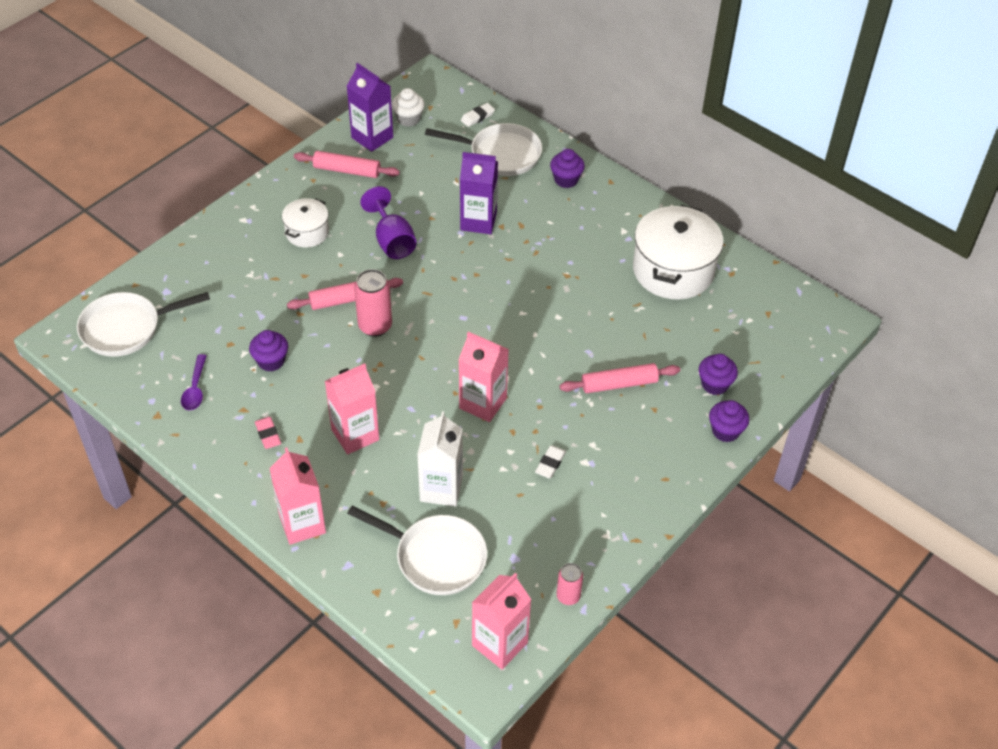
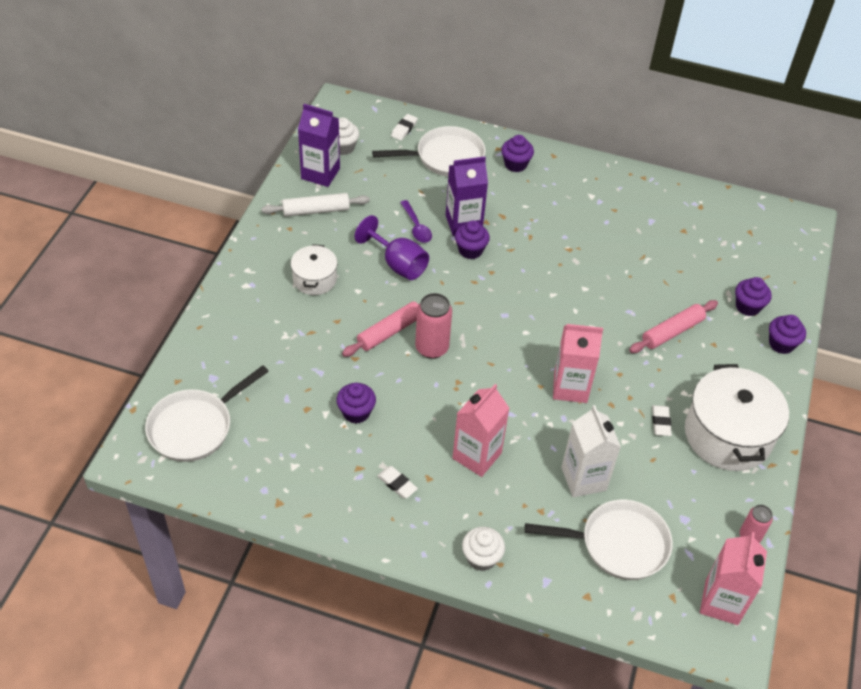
camera: 25 degrees left, 0 degrees up
(195, 389) = (300, 464): purple spoon -> purple spoon (416, 227)
(268, 434) = (397, 484): pink eraser -> white eraser
(302, 524) = (481, 558): pink carton -> white cupcake
(347, 170) = (316, 210): pink rolling pin -> white rolling pin
(469, 248) = (470, 250): none -> purple cupcake
(673, 270) = (653, 218): white pot -> white pot (727, 435)

